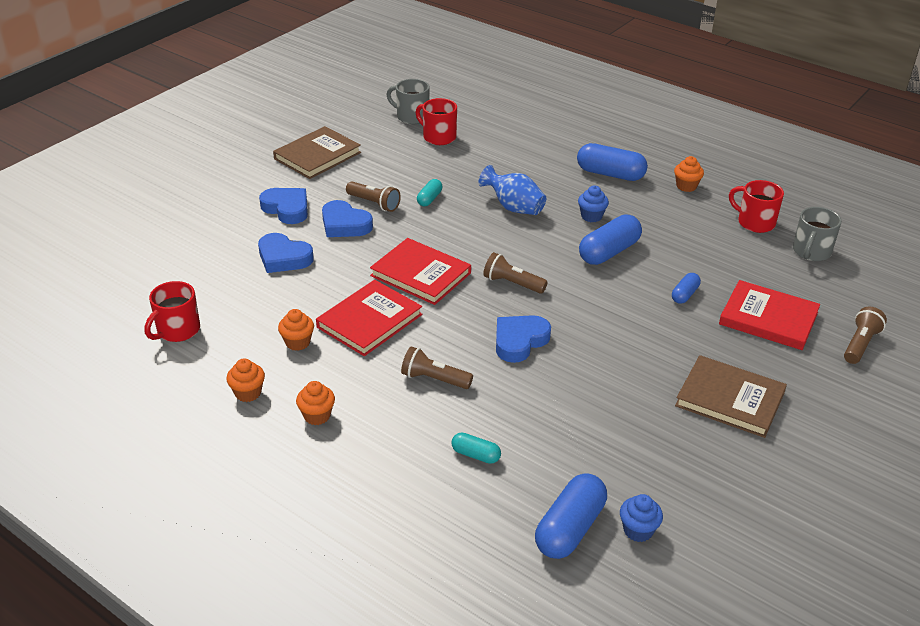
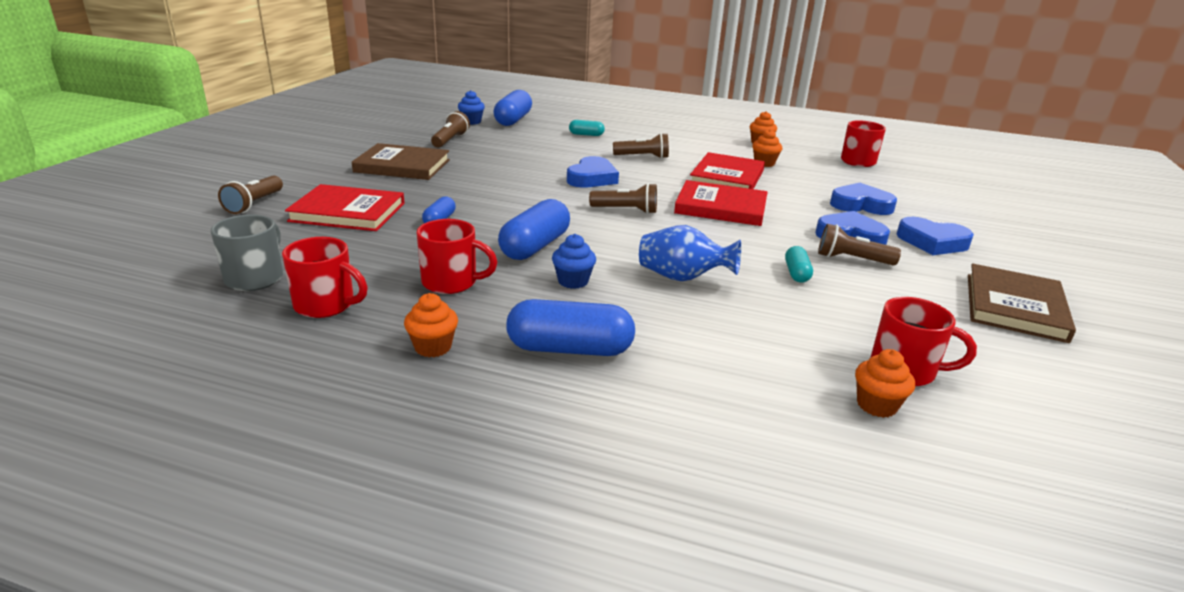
camera: 160 degrees right, 10 degrees down
(317, 416) = (703, 139): orange cupcake -> orange cupcake (876, 405)
(411, 117) = (1007, 408): grey mug -> none
(673, 464) = (450, 140): none -> brown flashlight
(675, 228) = (451, 282): none -> red mug

